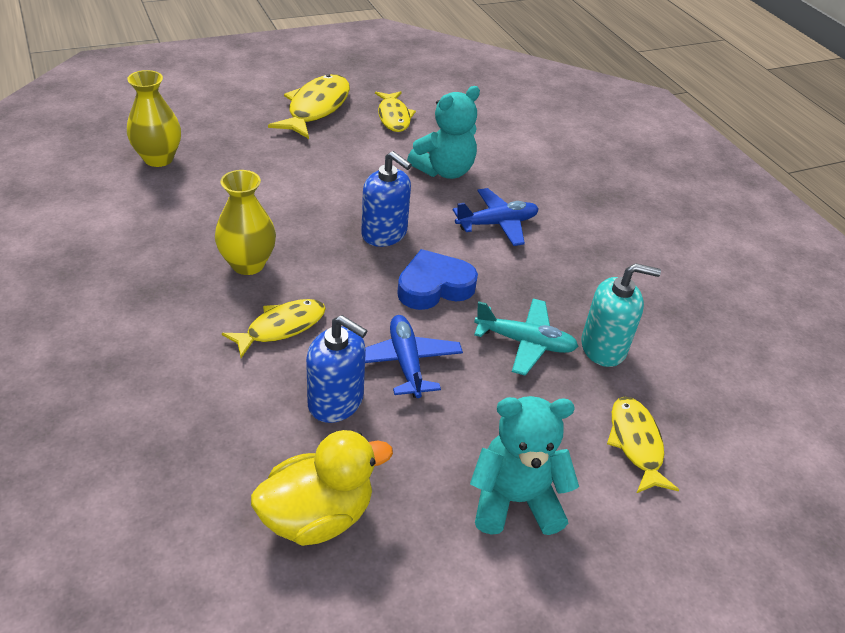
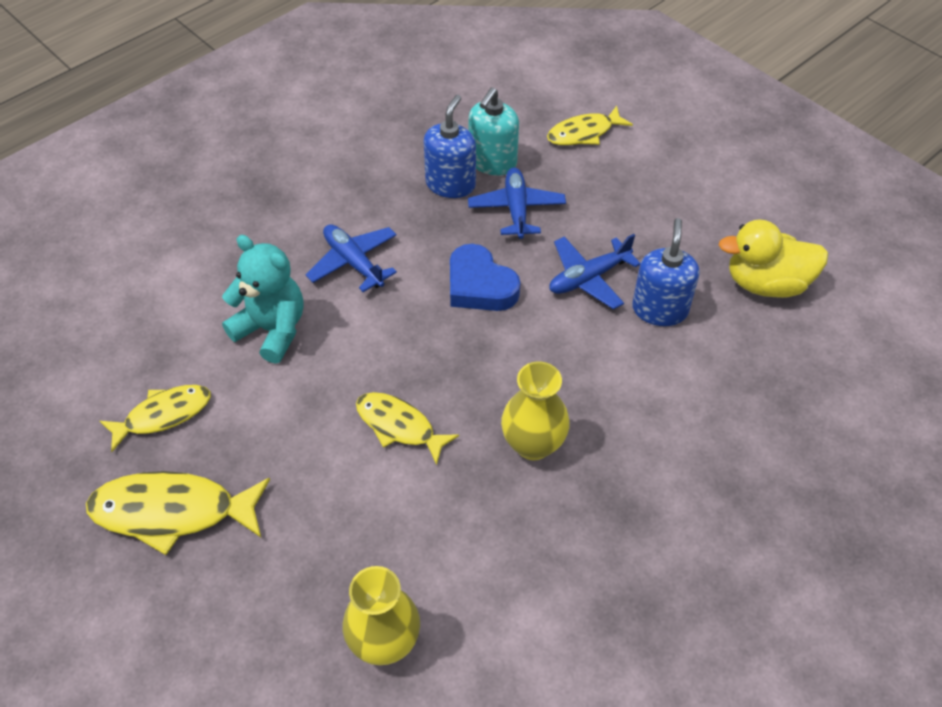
camera: 105 degrees left, 10 degrees up
(281, 327) = (603, 379): yellow fish -> yellow fish (399, 426)
(317, 516) = (766, 284): yellow duck -> yellow duck turned 45 degrees counterclockwise
(384, 233) = (418, 347): blue soap dispenser -> blue soap dispenser (450, 184)
(515, 500) = (677, 185): turquoise teddy bear -> none
(525, 342) = (516, 209): turquoise plane -> blue plane
(603, 347) = (492, 162): turquoise soap dispenser -> turquoise soap dispenser turned 135 degrees counterclockwise

